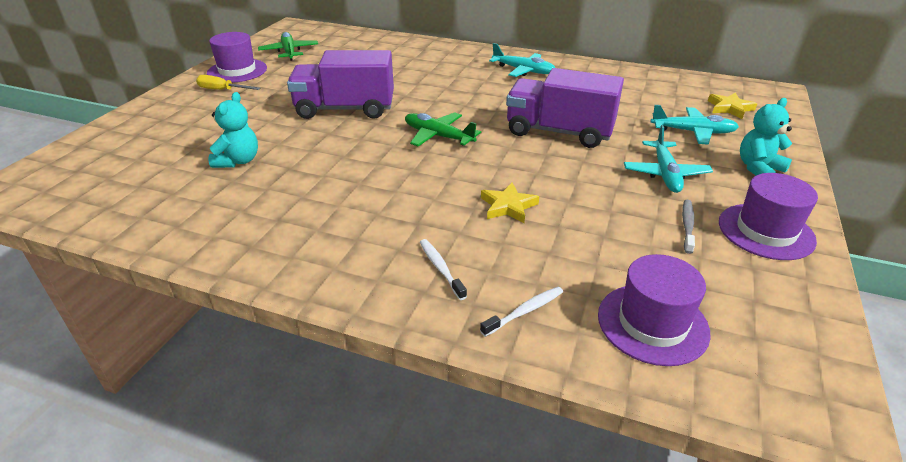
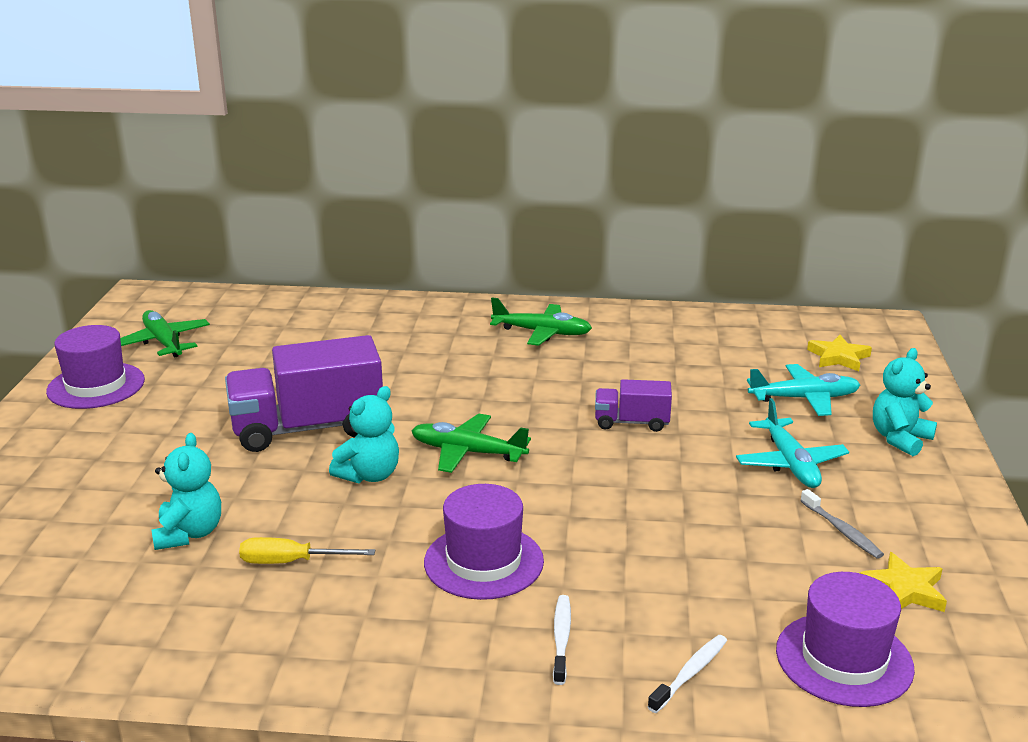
camera: 15 degrees left, 10 degrees down
(222, 90) = (91, 422): yellow screwdriver -> yellow screwdriver (291, 562)
(368, 142) = (369, 475): none -> turquoise teddy bear
(441, 269) = (561, 639): white toothbrush -> white toothbrush turned 45 degrees clockwise
(508, 206) = (610, 540): yellow star -> yellow star (904, 589)
(523, 70) = (541, 332): turquoise plane -> green plane
(559, 132) = (631, 422): purple truck -> purple truck, size x0.51
(687, 226) = (841, 530): grey toothbrush -> grey toothbrush turned 150 degrees clockwise
(766, 231) = (933, 522): purple hat -> purple hat (483, 562)

